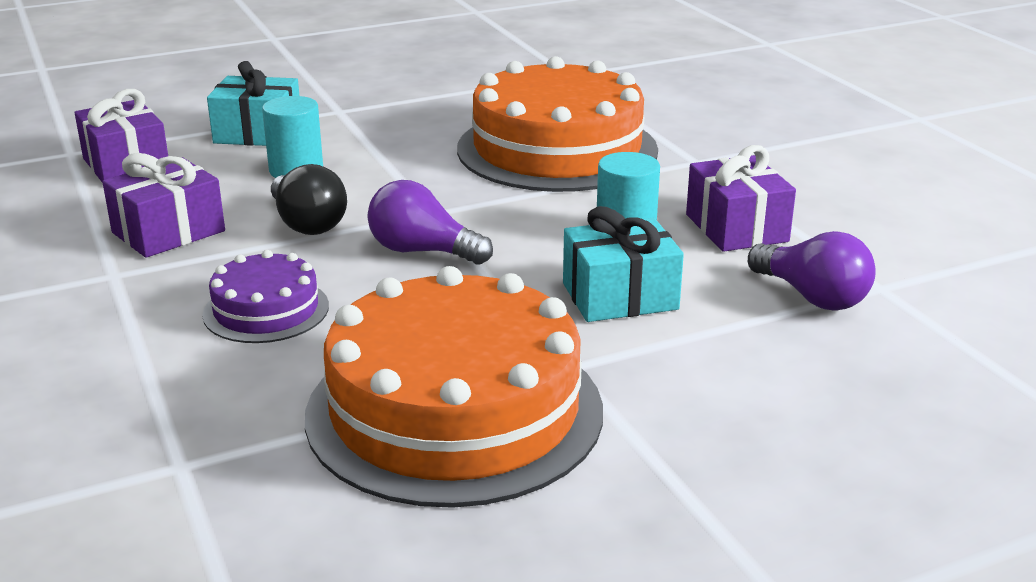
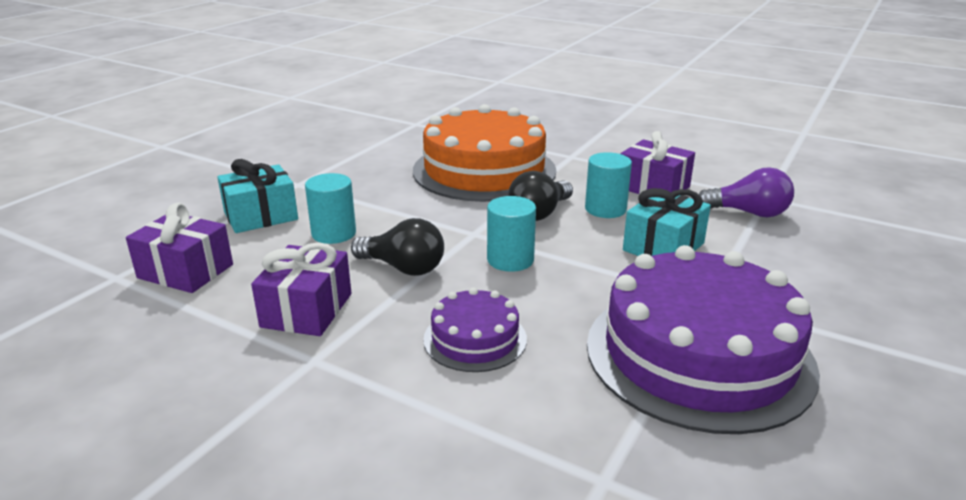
camera: 35 degrees left, 0 degrees up
(422, 251) = (510, 260): purple light bulb -> turquoise cylinder
(454, 411) = (699, 355): orange cake -> purple cake
(538, 214) = (539, 213): none -> black light bulb

